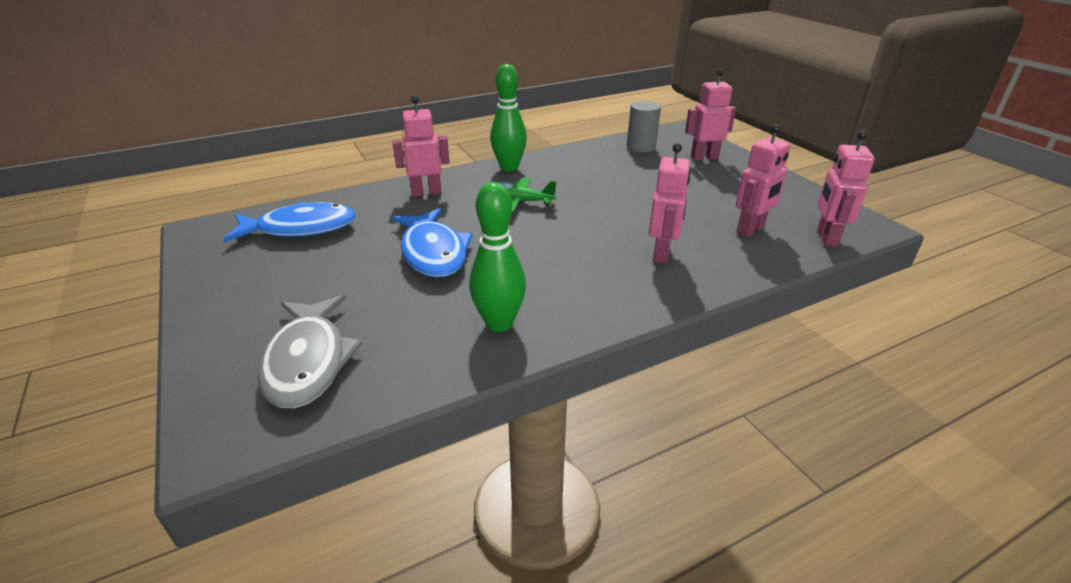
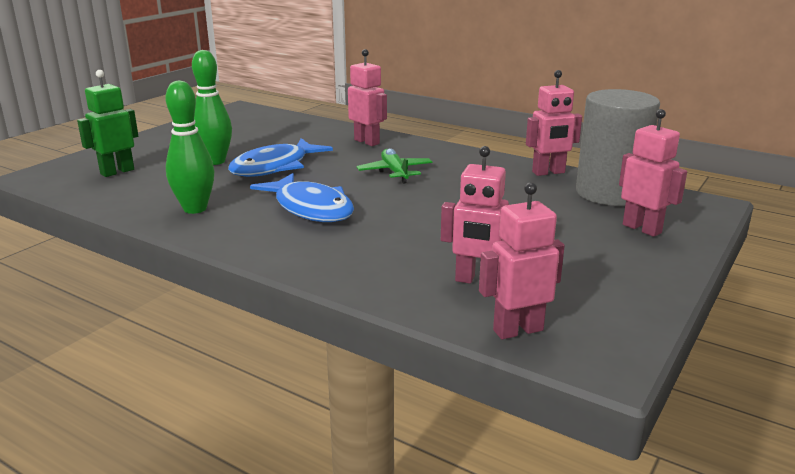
camera: 60 degrees right, 10 degrees down
(301, 228) = (268, 127): blue fish -> blue fish (310, 208)
(308, 361) = (117, 172): grey fish -> green robot
(509, 167) = (457, 154): green bowling pin -> green bowling pin (215, 161)
(641, 147) = (609, 193): grey cylinder -> grey cylinder, size x1.75
(661, 254) = (366, 245): pink robot -> pink robot (548, 172)

